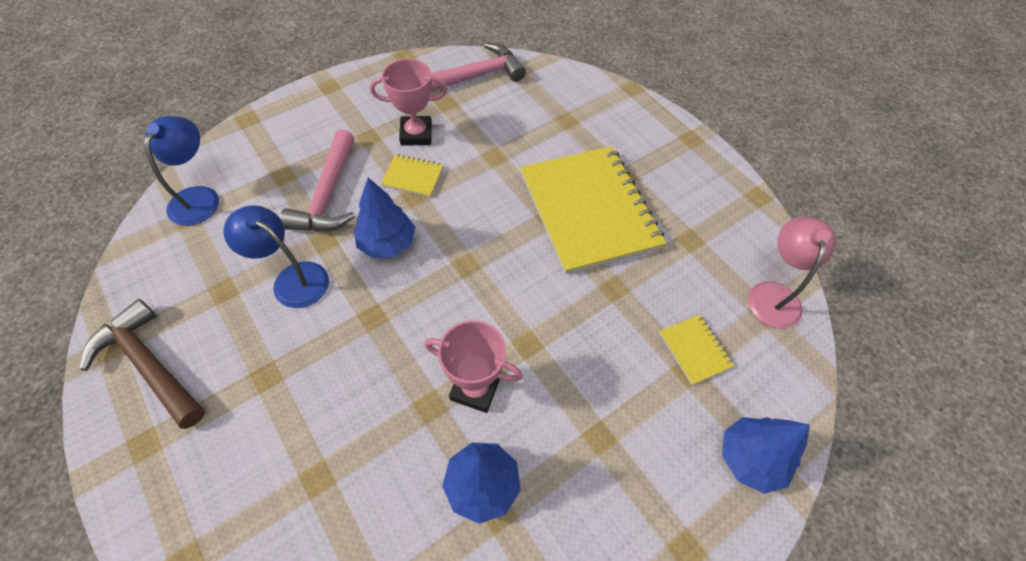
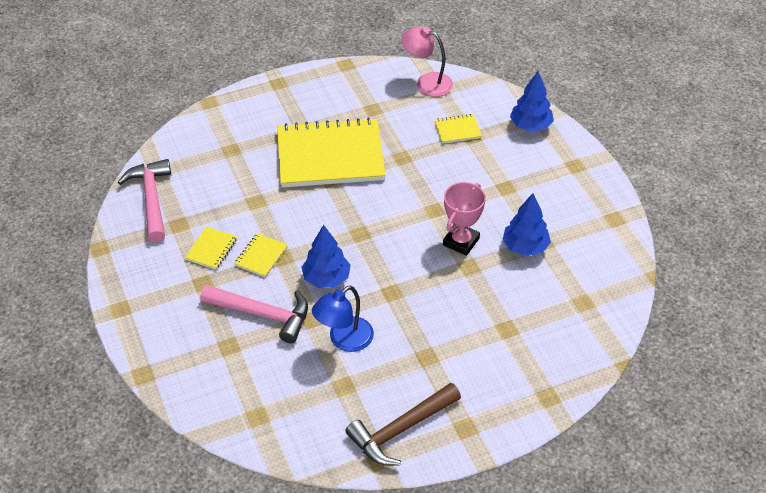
camera: 75 degrees left, 10 degrees down
(199, 197) = (235, 408): blue lamp -> none
(416, 134) = (211, 249): pink trophy -> yellow notebook

